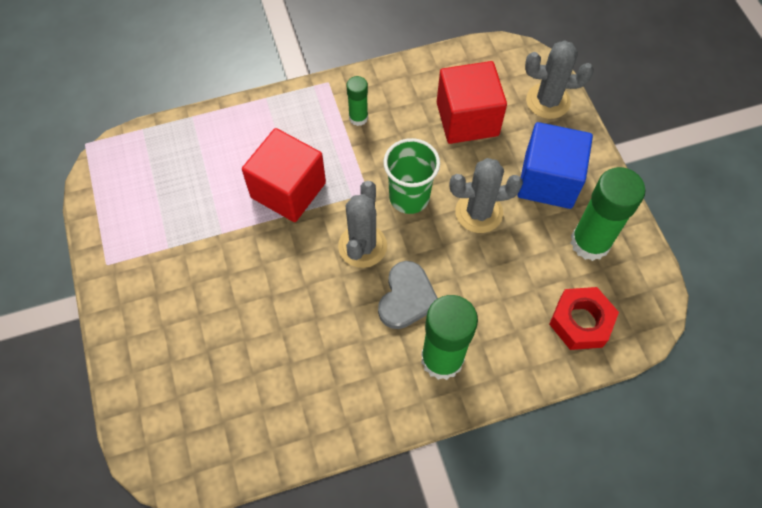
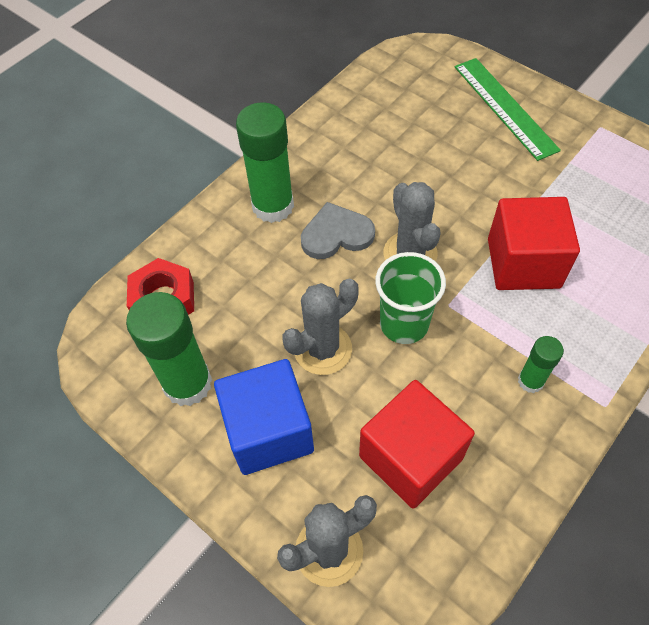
camera: 150 degrees right, 5 degrees down
(159, 336) = (505, 107): none -> green ruler
(407, 297) = (336, 234): grey heart -> grey heart turned 90 degrees clockwise

